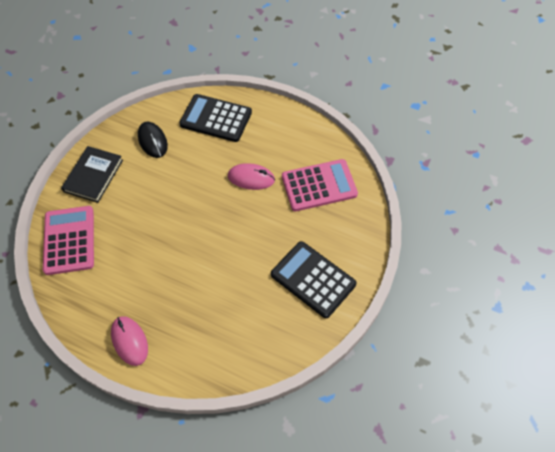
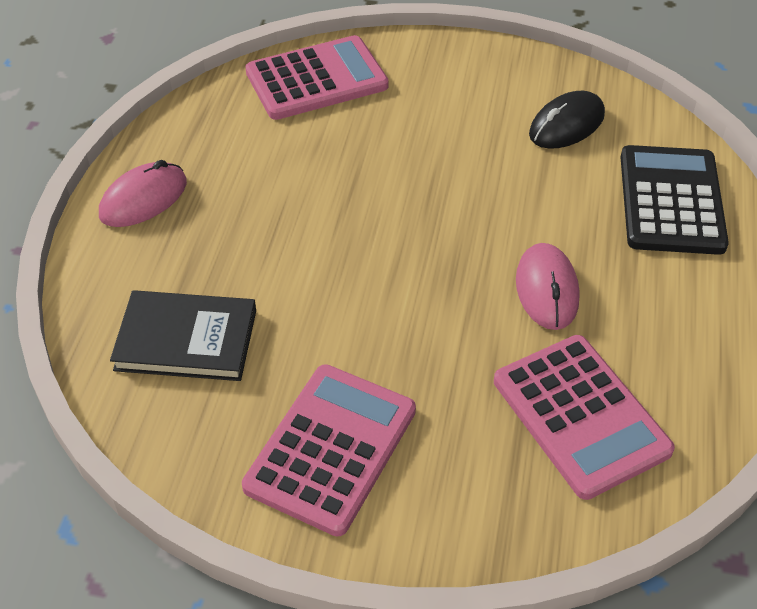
camera: 75 degrees right, 10 degrees down
(93, 176) = (455, 72): black book -> black book (186, 340)
(313, 279) = (331, 448): black calculator -> pink calculator

